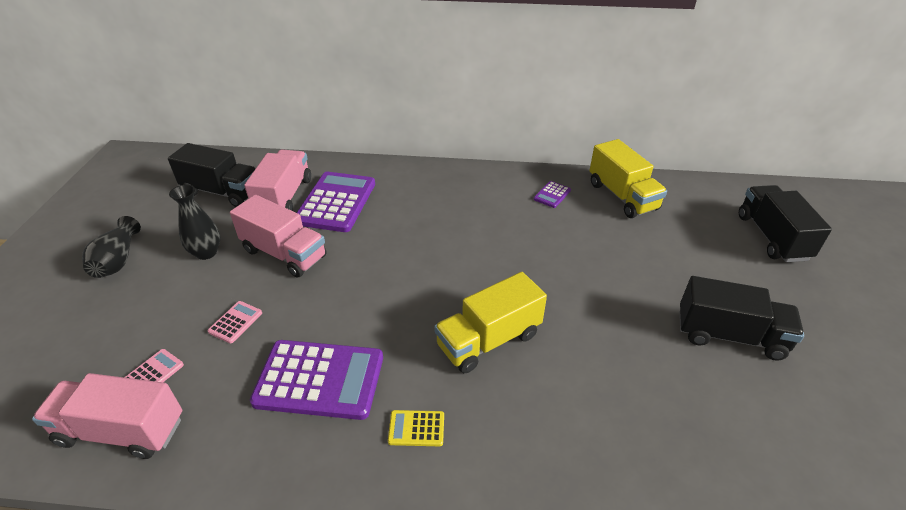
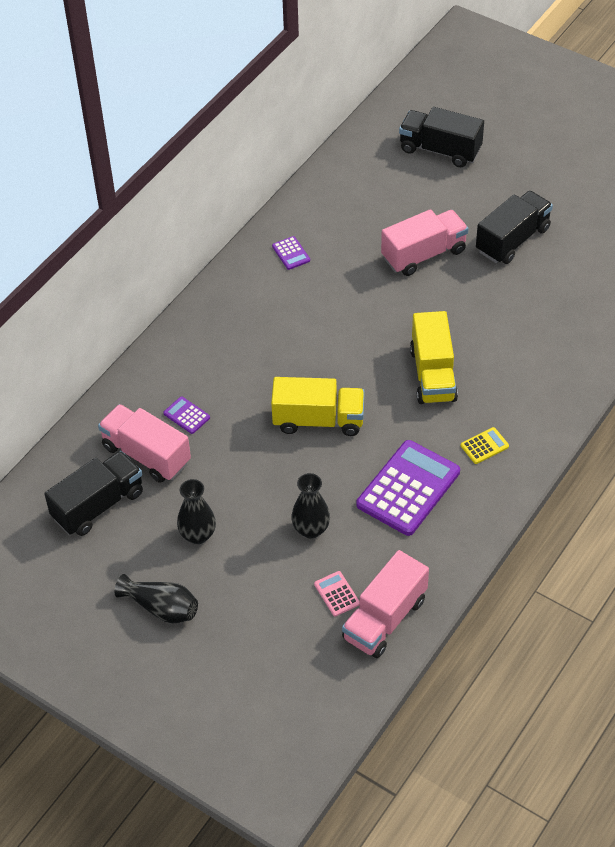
camera: 60 degrees left, 10 degrees up
(235, 322) = (311, 529): pink calculator -> black vase
(284, 253) = (240, 476): pink truck -> pink truck (423, 254)
(336, 202) = (186, 415): purple calculator -> purple calculator, size x0.44
(416, 428) = (484, 446): yellow calculator -> yellow calculator turned 150 degrees counterclockwise
(622, 196) = (327, 208): yellow truck -> yellow truck (318, 420)

